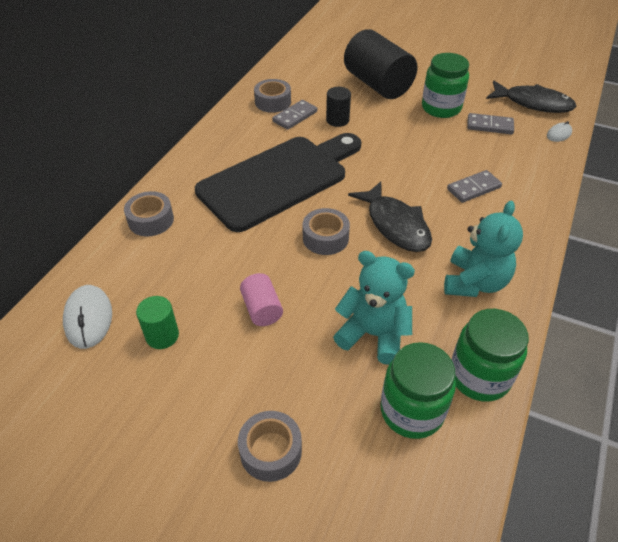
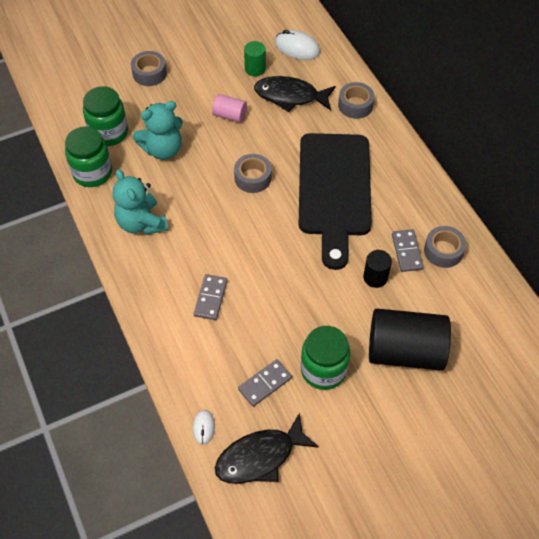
camera: 130 degrees right, 10 degrees up
(395, 225) = (226, 222): black fish -> black fish (290, 96)

